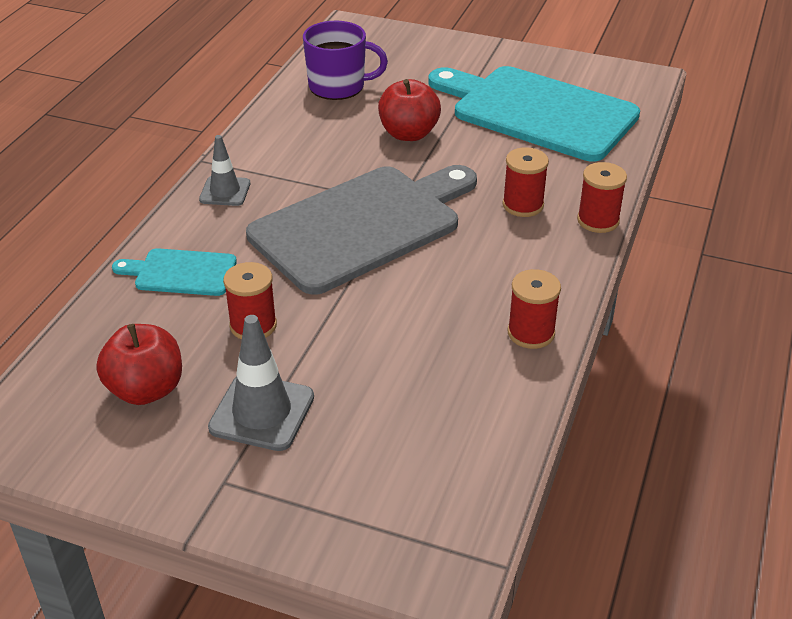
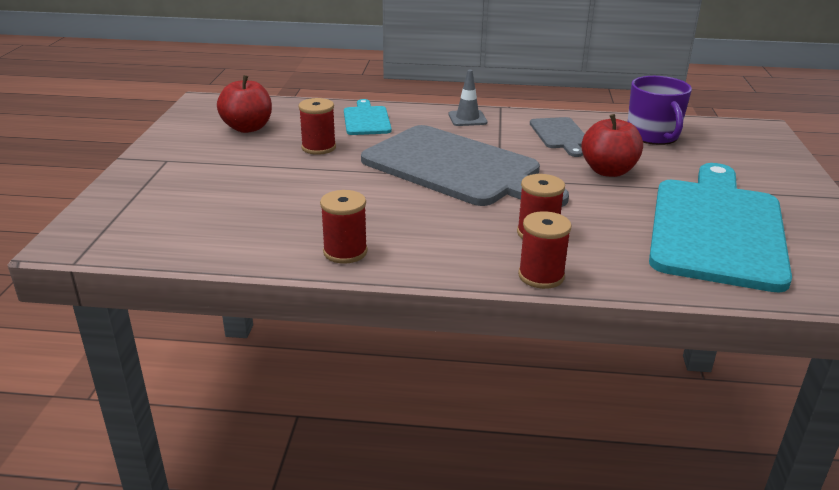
camera: 75 degrees right, 10 degrees down
(262, 412) = (230, 162): grey traffic cone -> none
(308, 139) = (560, 135): none -> grey cutting board

